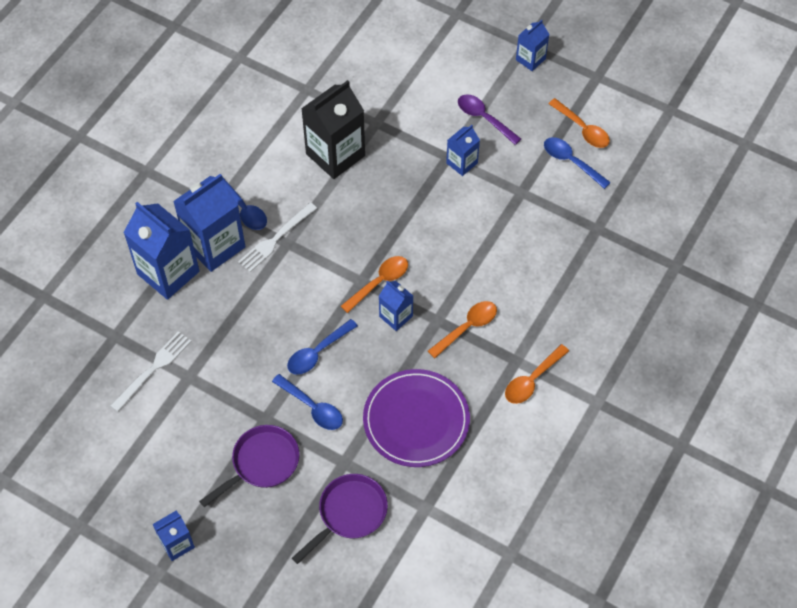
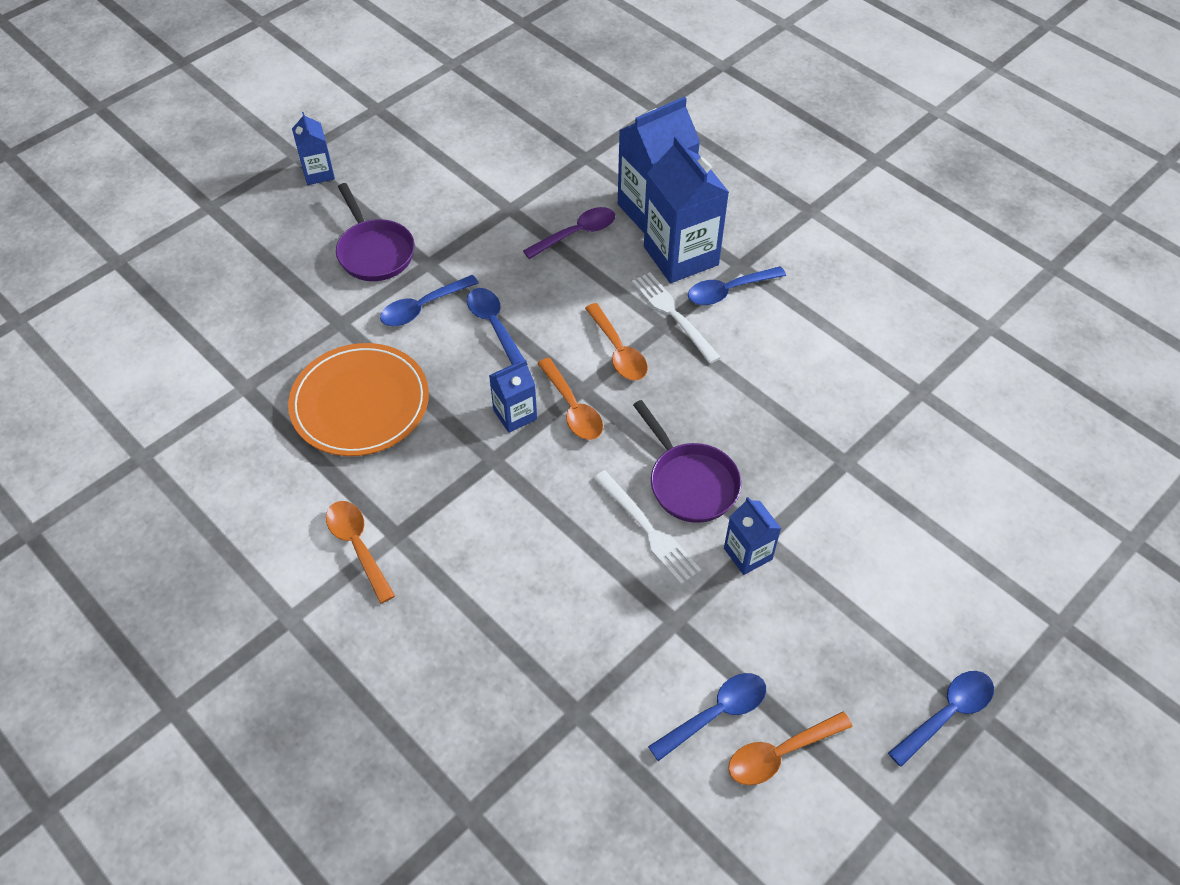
camera: 105 degrees right, 5 degrees down
(153, 369) = (531, 182): white fork -> white fork (648, 530)
(335, 155) = (796, 402): black carton -> none
(349, 513) = (275, 315): purple pan -> purple pan (690, 482)
(416, 420) = (360, 403): purple plate -> orange plate
(467, 327) = (468, 490): orange spoon -> orange spoon (618, 351)
(484, 118) = (829, 607): purple spoon -> purple spoon (576, 234)
(530, 59) = (947, 714): blue carton -> blue spoon

